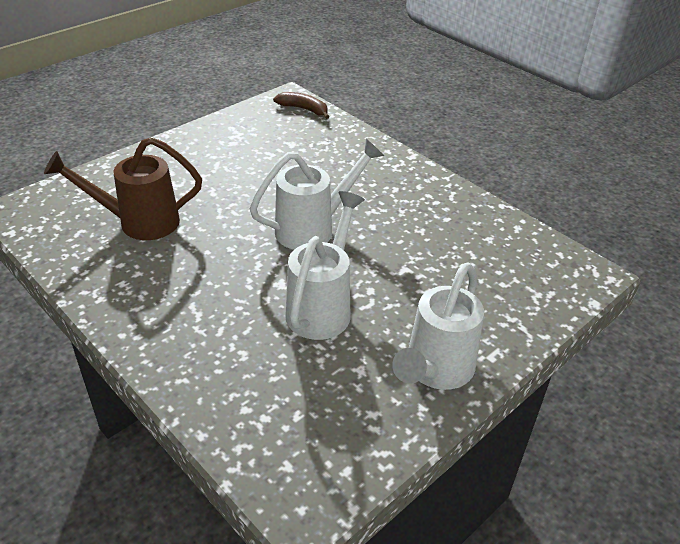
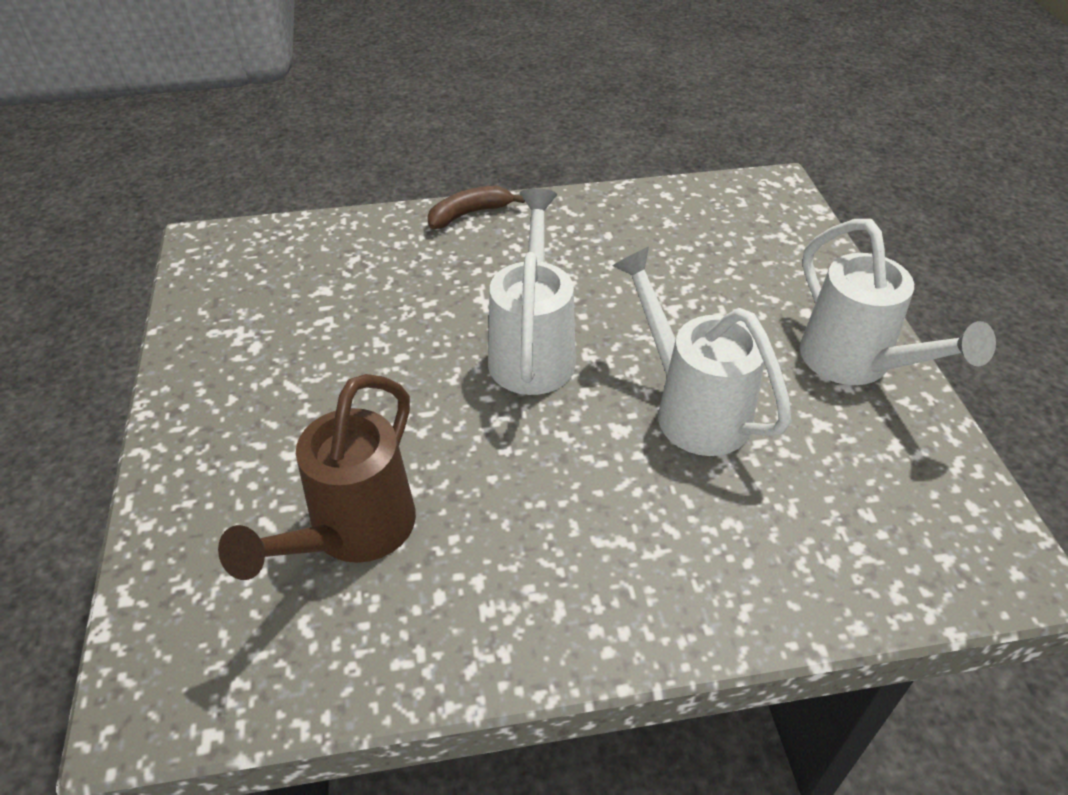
camera: 55 degrees left, 5 degrees up
(304, 109) = (254, 243): brown banana -> brown banana (469, 214)

